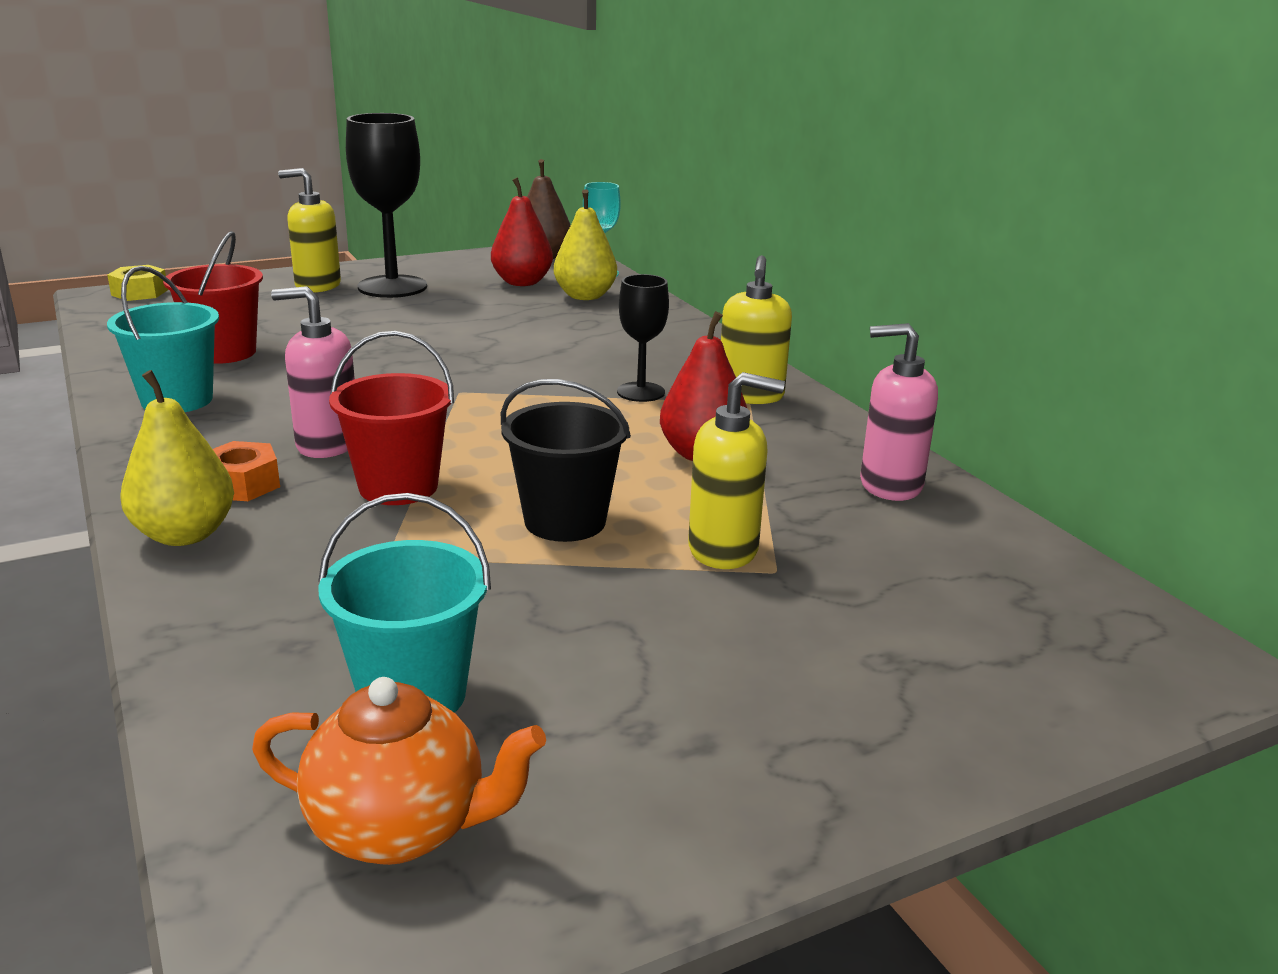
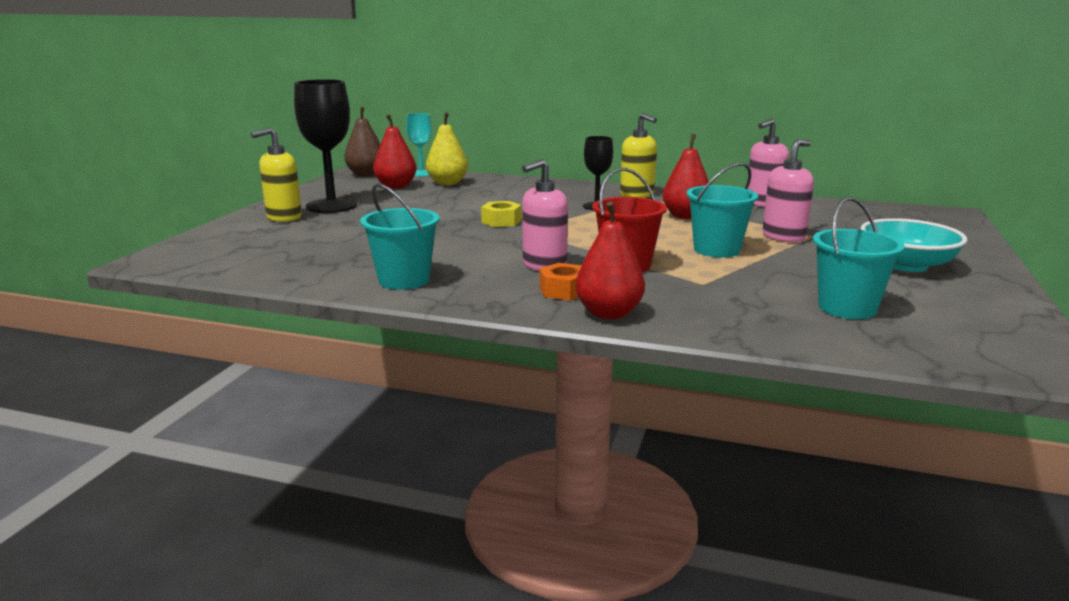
camera: 45 degrees left, 5 degrees down
(140, 292) = (169, 252): yellow nut -> yellow nut (501, 221)
(185, 534) = (609, 313): yellow pear -> red pear
(224, 352) = (347, 256): red bucket -> none
(401, 829) = (954, 332): orange teapot -> none
(565, 521) = (717, 250): black bucket -> turquoise bucket
(724, 550) = (784, 237): yellow soap dispenser -> pink soap dispenser
(739, 695) = (906, 265): none -> turquoise bowl

